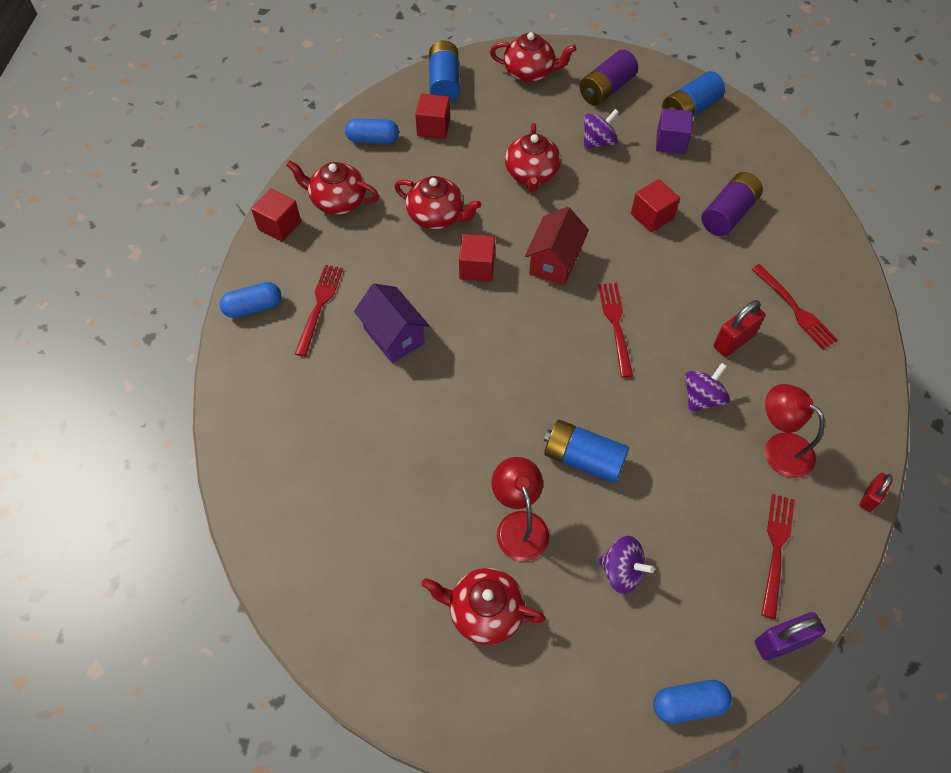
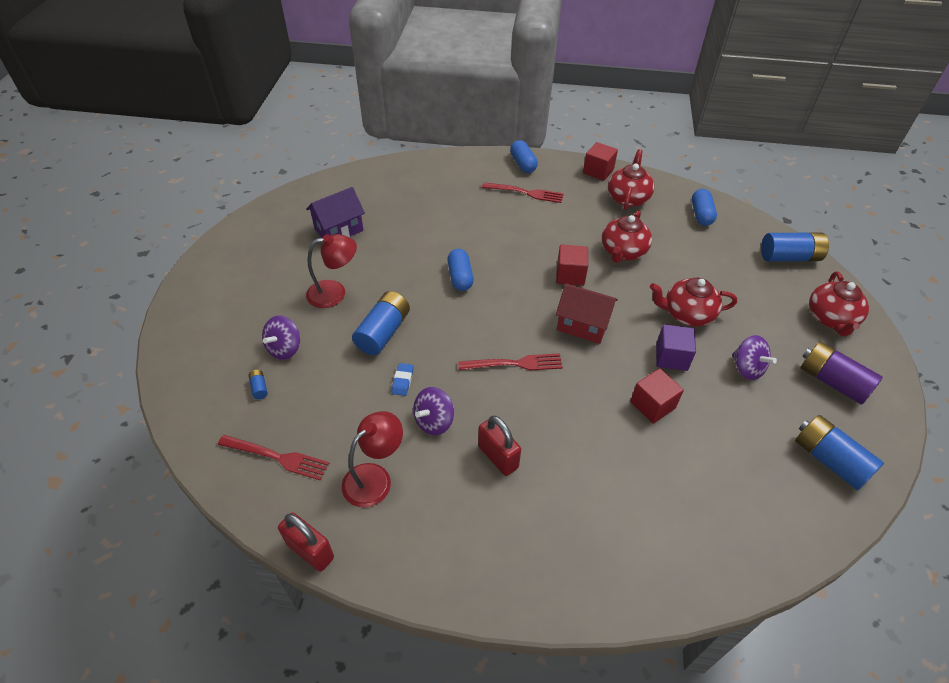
camera: 90 degrees right, 10 degrees down
(394, 336) = (500, 229): purple house -> purple house (339, 230)
(433, 127) = (727, 250): red cube -> none
(484, 612) = (275, 273): red teapot -> none
(654, 432) = (402, 381): none -> blue eraser
(671, 142) = (767, 434): purple cube -> purple cube (671, 357)
(687, 590) = (259, 388): none -> blue battery
(688, 704) = (175, 379): blue capsule -> blue capsule (460, 277)
(702, 398) = (434, 421): purple spinning top -> purple spinning top turned 90 degrees clockwise
(728, 214) = (669, 477): purple battery -> none
(781, 642) = (198, 447): purple padlock -> none
(795, 309) = (541, 524): red fork -> none
(870, 497) = (310, 551): red padlock -> red padlock, size x1.56

